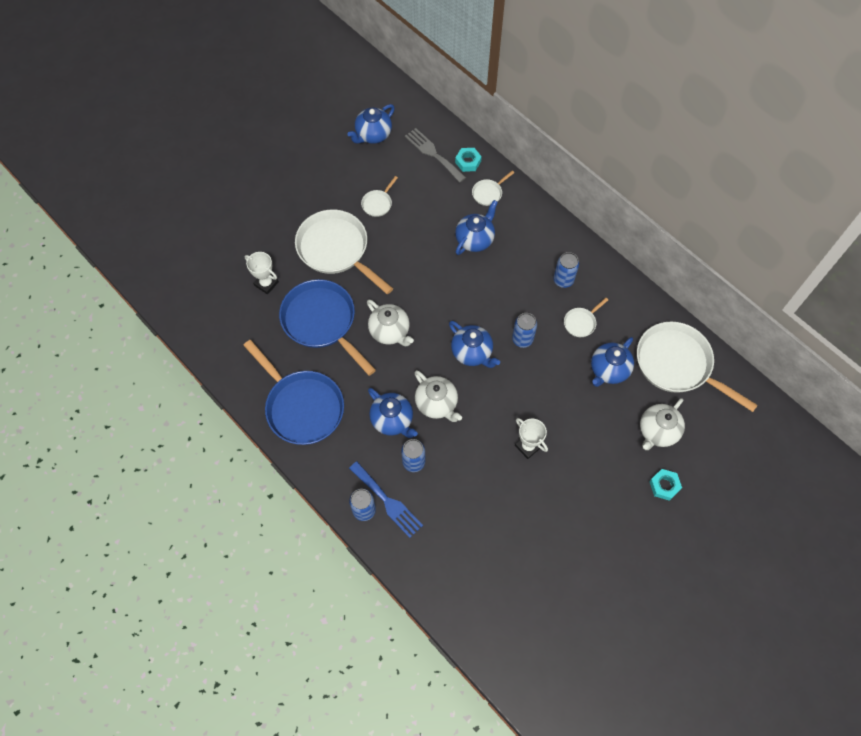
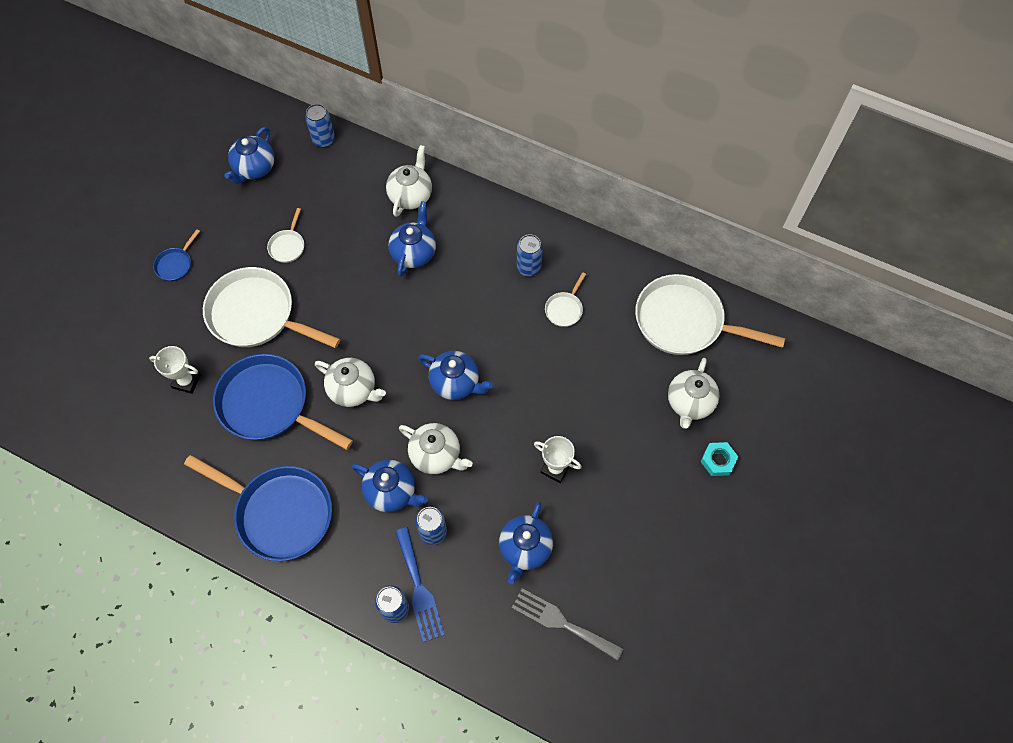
camera: 20 degrees left, 0 degrees up
(288, 191) = (175, 264): none -> blue pan
(387, 501) = (419, 589): blue fork -> blue fork turned 45 degrees clockwise
(433, 153) = (332, 169): grey fork -> grey fork (562, 623)
(468, 162) = (375, 167): turquoise nut -> none
(488, 193) = (411, 195): white pan -> white teapot
(522, 339) = (507, 349): blue can -> blue can (324, 140)
(608, 370) = (613, 352): blue teapot -> blue teapot (525, 548)

